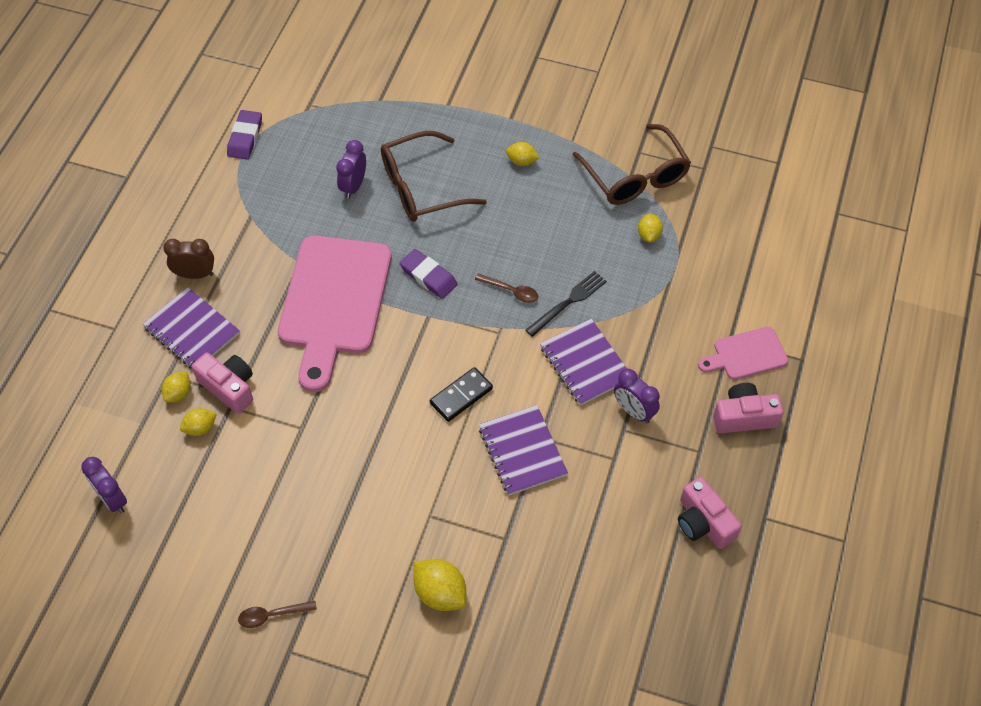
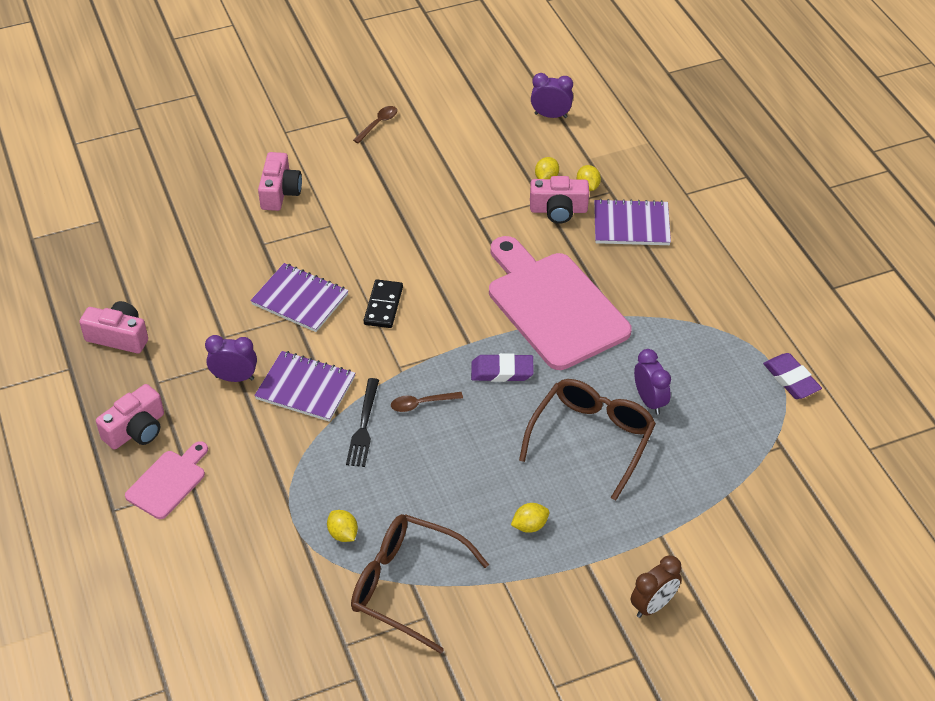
camera: 140 degrees right, 10 degrees down
(195, 274) = (680, 258): brown clock -> brown clock (653, 605)
(440, 593) = (280, 192): yellow lemon -> pink camera

